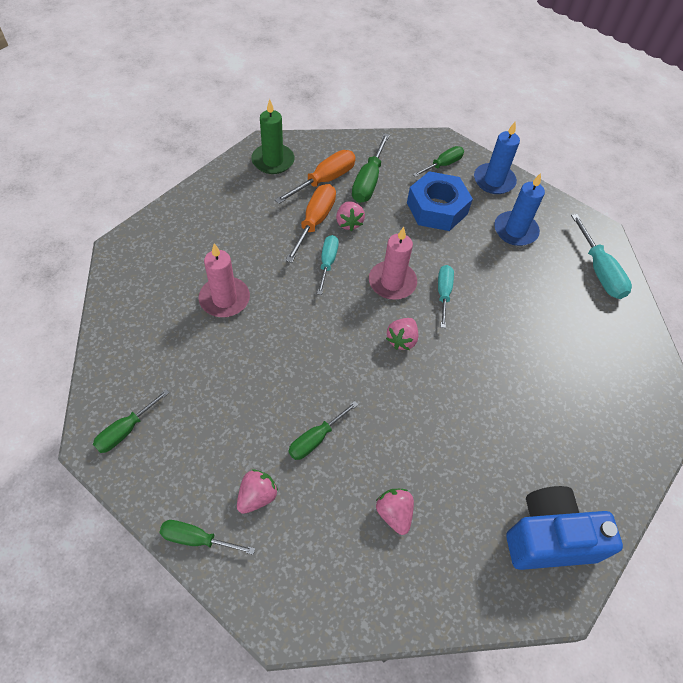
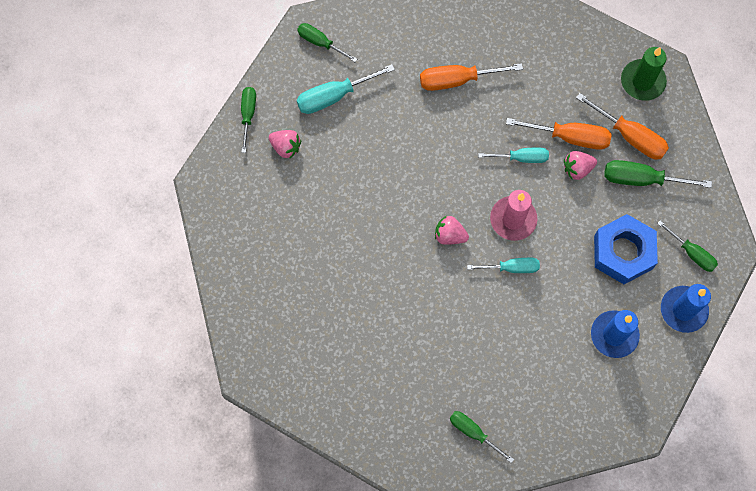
camera: 85 degrees right, 15 degrees up
(224, 299) = (458, 80): pink candle -> orange screwdriver
(316, 438) = (340, 180): green screwdriver -> green screwdriver (473, 433)
(394, 514) = (289, 247): pink strawberry -> none
(548, 538) = (290, 366): blue camera -> none
(599, 271) = (581, 422): turquoise screwdriver -> turquoise screwdriver (334, 96)

